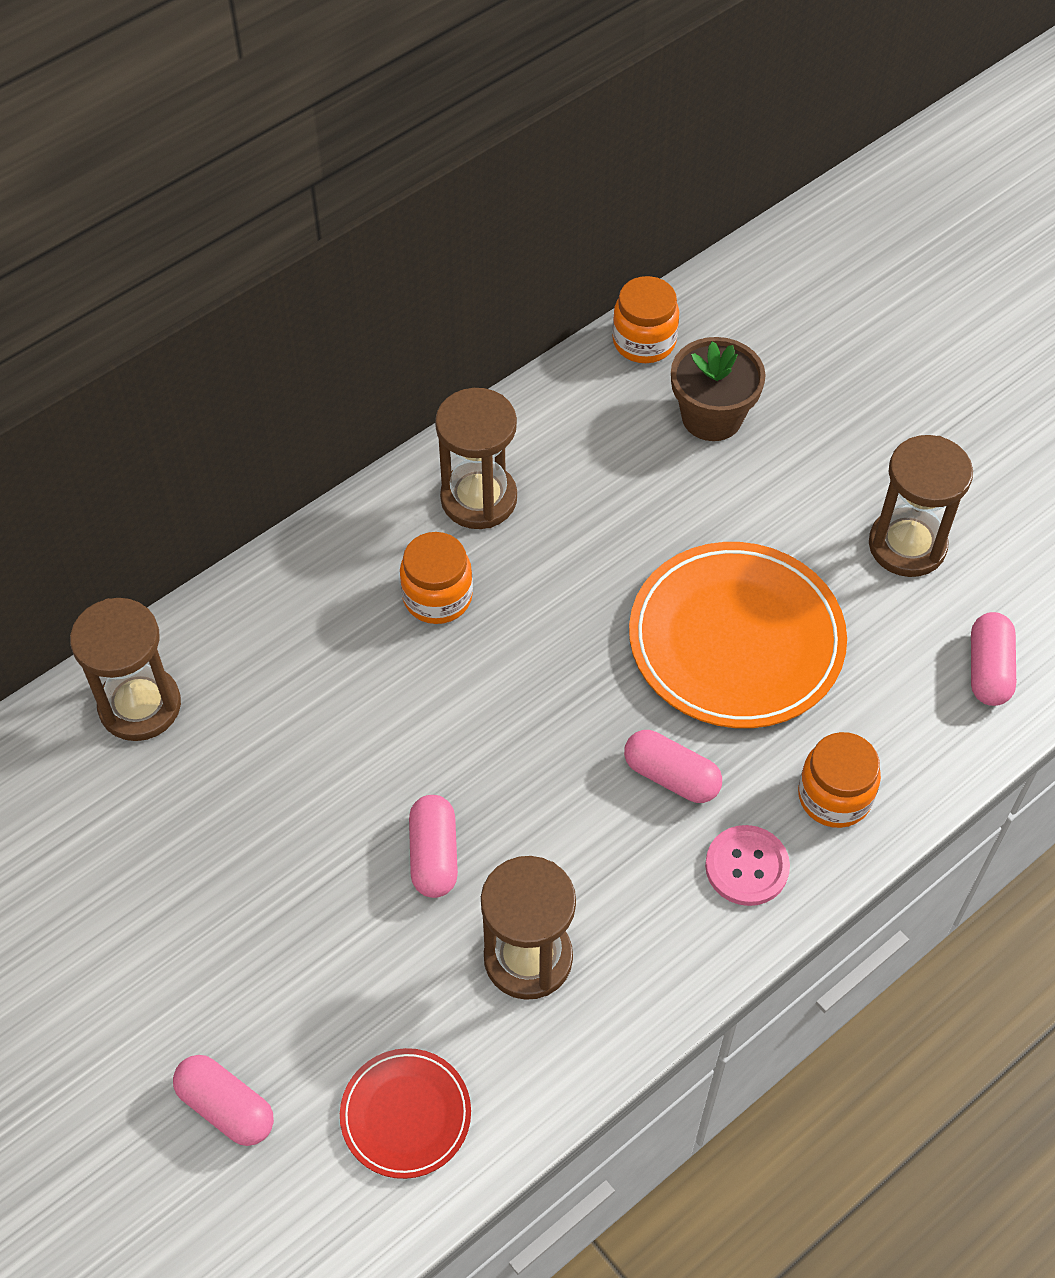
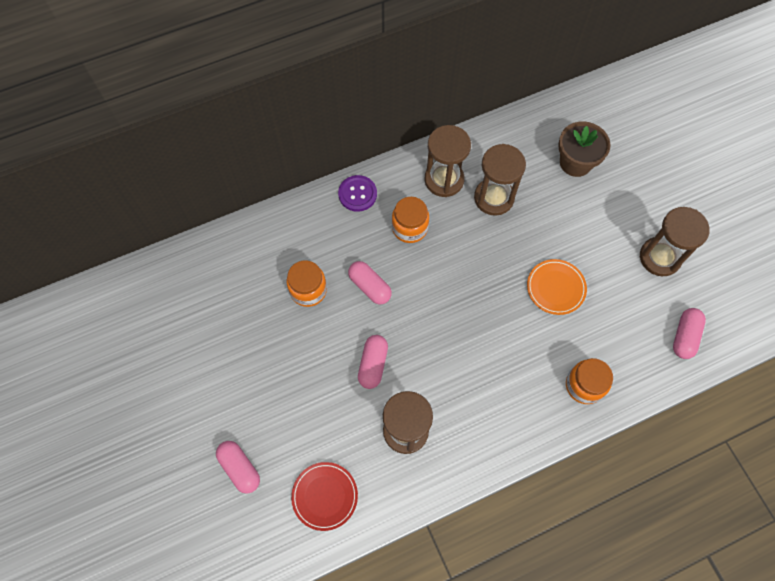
camera: 15 degrees right, 10 degrees up
(140, 706) = (250, 250): brown hourglass -> brown hourglass (494, 198)
(322, 559) = (357, 194): none -> purple button
(644, 341) = (551, 113): orange jar -> orange jar (308, 290)
(671, 776) = (503, 353): pink capsule -> pink capsule (369, 286)
(736, 640) = (555, 288): orange plate -> orange plate, size x0.52
(747, 867) = (528, 411): pink button -> none

